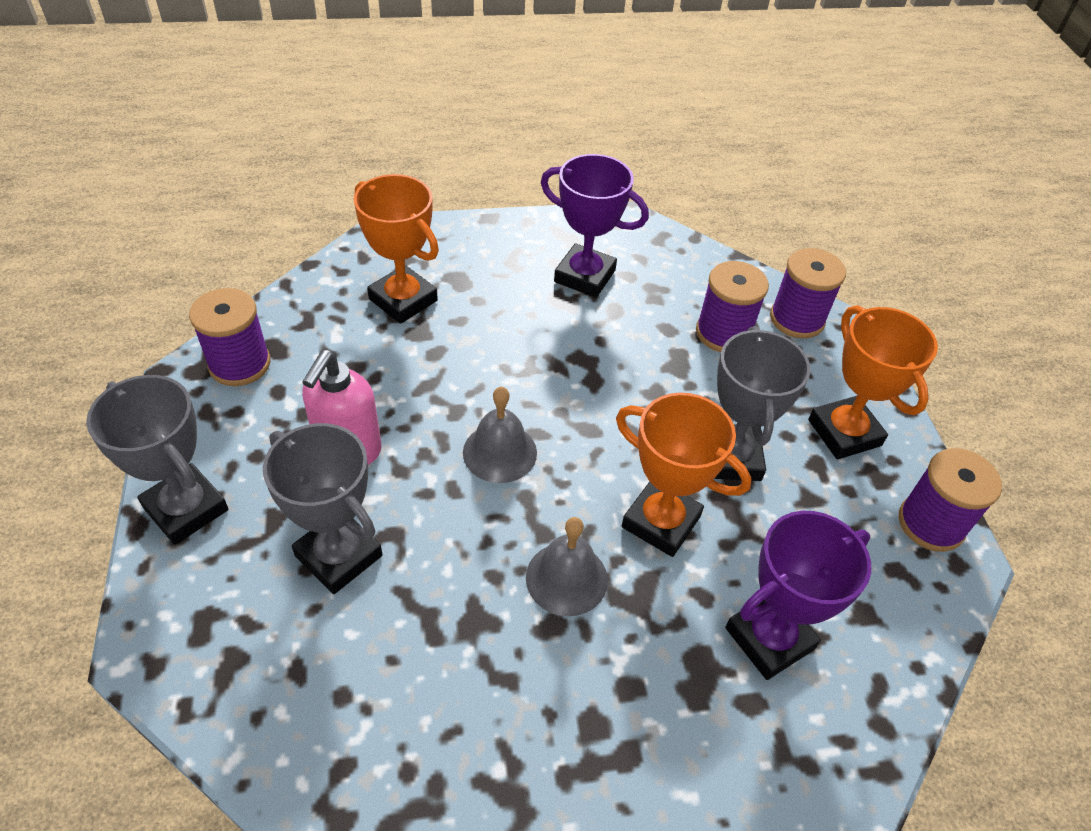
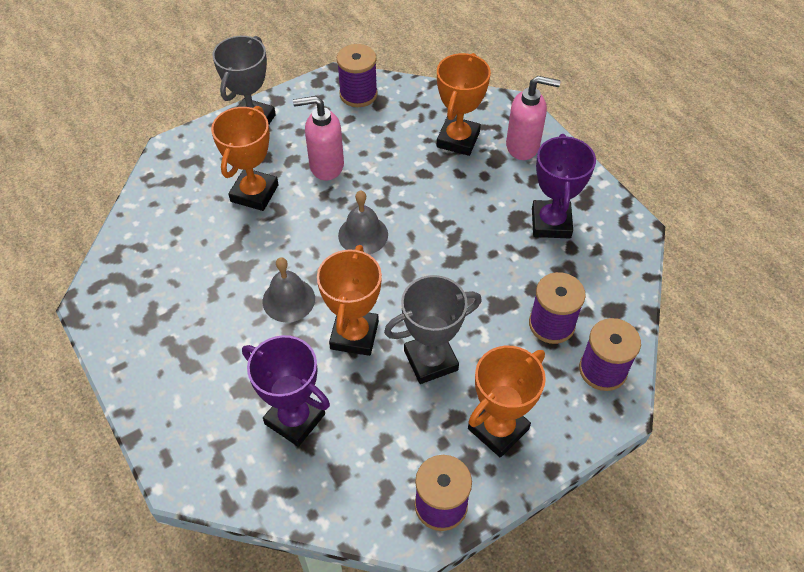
camera: 70 degrees right, 5 degrees up
(339, 556) = (254, 193): grey trophy -> orange trophy
(456, 251) = (523, 146): none -> pink soap dispenser

